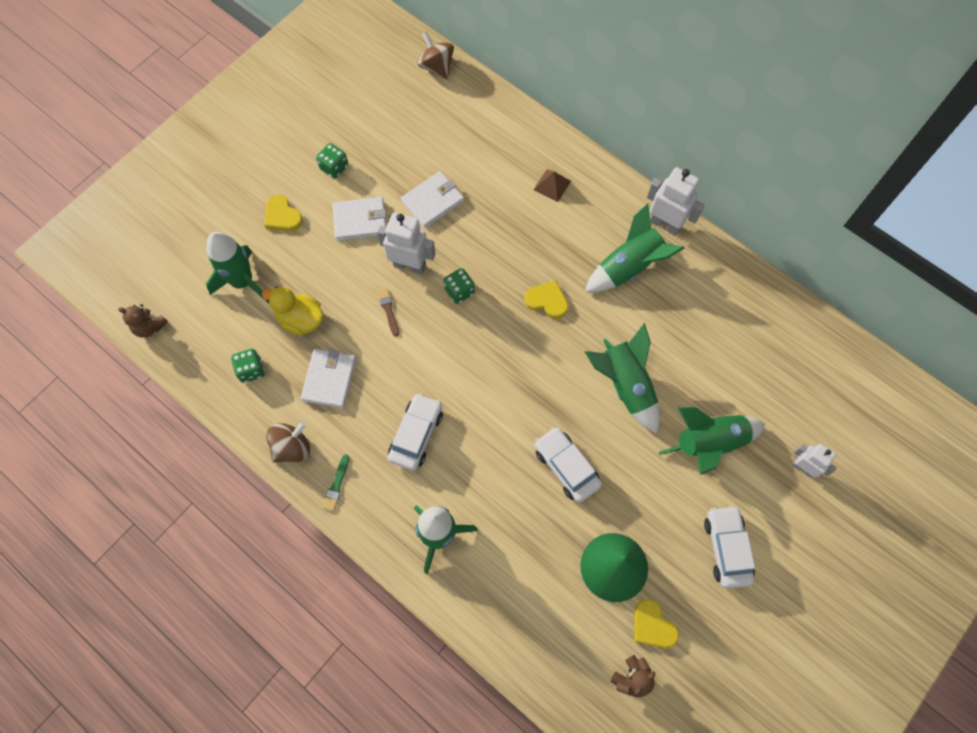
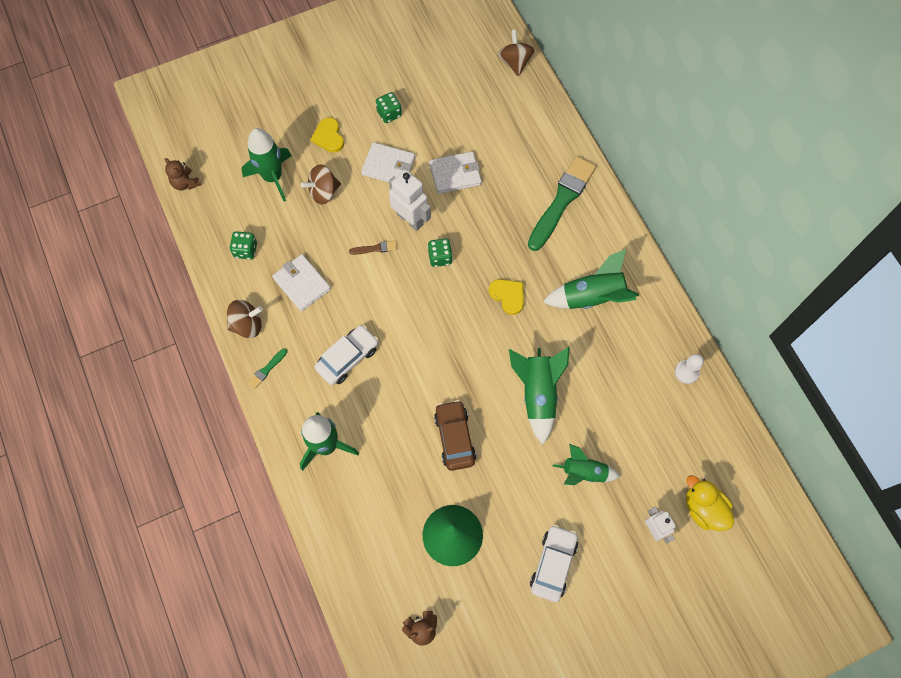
camera: 25 degrees right, 0 degrees up
(300, 319) = (302, 226): yellow duck -> yellow duck (703, 509)
(305, 275) = (323, 192): none -> brown spinning top
(329, 379) = (302, 284): white wallet -> white wallet turned 75 degrees counterclockwise
(388, 310) = (375, 248): brown brush -> brown brush turned 75 degrees clockwise
(552, 185) = (561, 201): brown pyramid -> green brush
(566, 467) = (454, 438): white car -> brown car
(652, 626) = (459, 596): yellow heart -> none
(665, 224) = (642, 274): white robot -> none
(709, 443) = (584, 472): green rocket -> green rocket, size x0.66
(755, 300) = (686, 372): none -> white pawn

